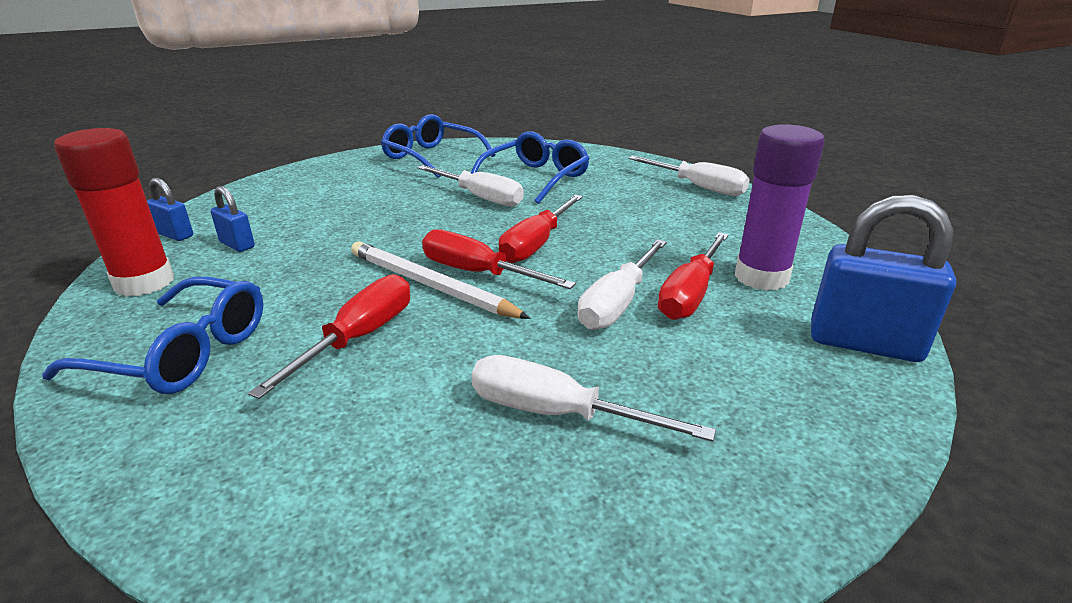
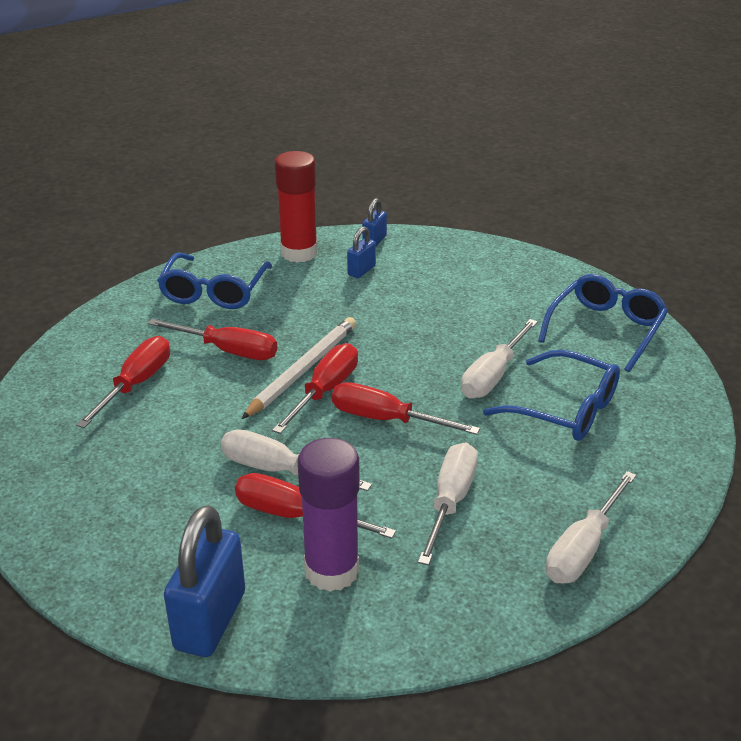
camera: 85 degrees right, 5 degrees up
(406, 425) = (136, 384): none -> red screwdriver
(557, 413) = (138, 441): white screwdriver -> white screwdriver (450, 501)

